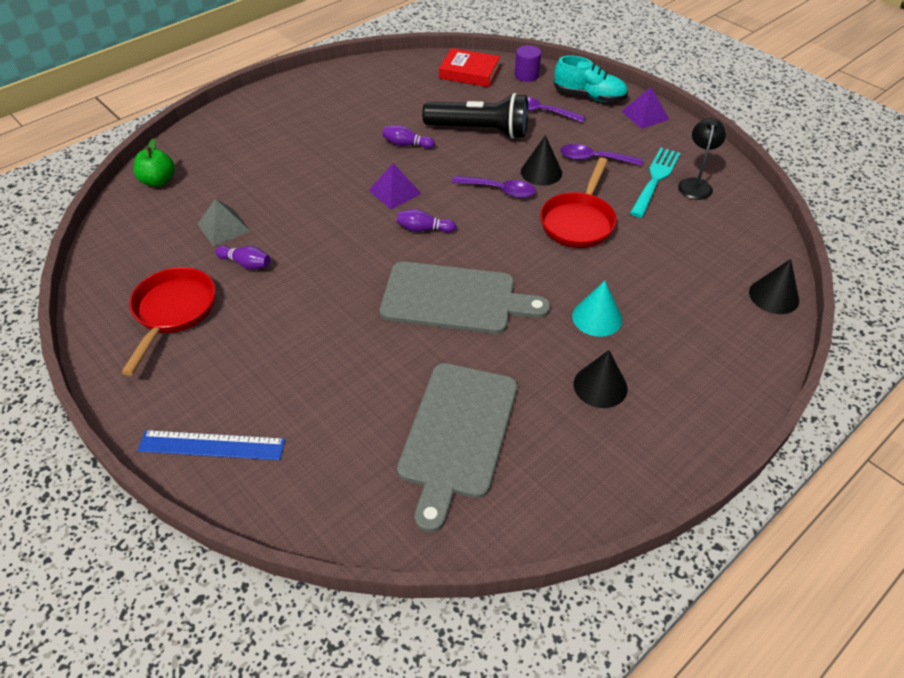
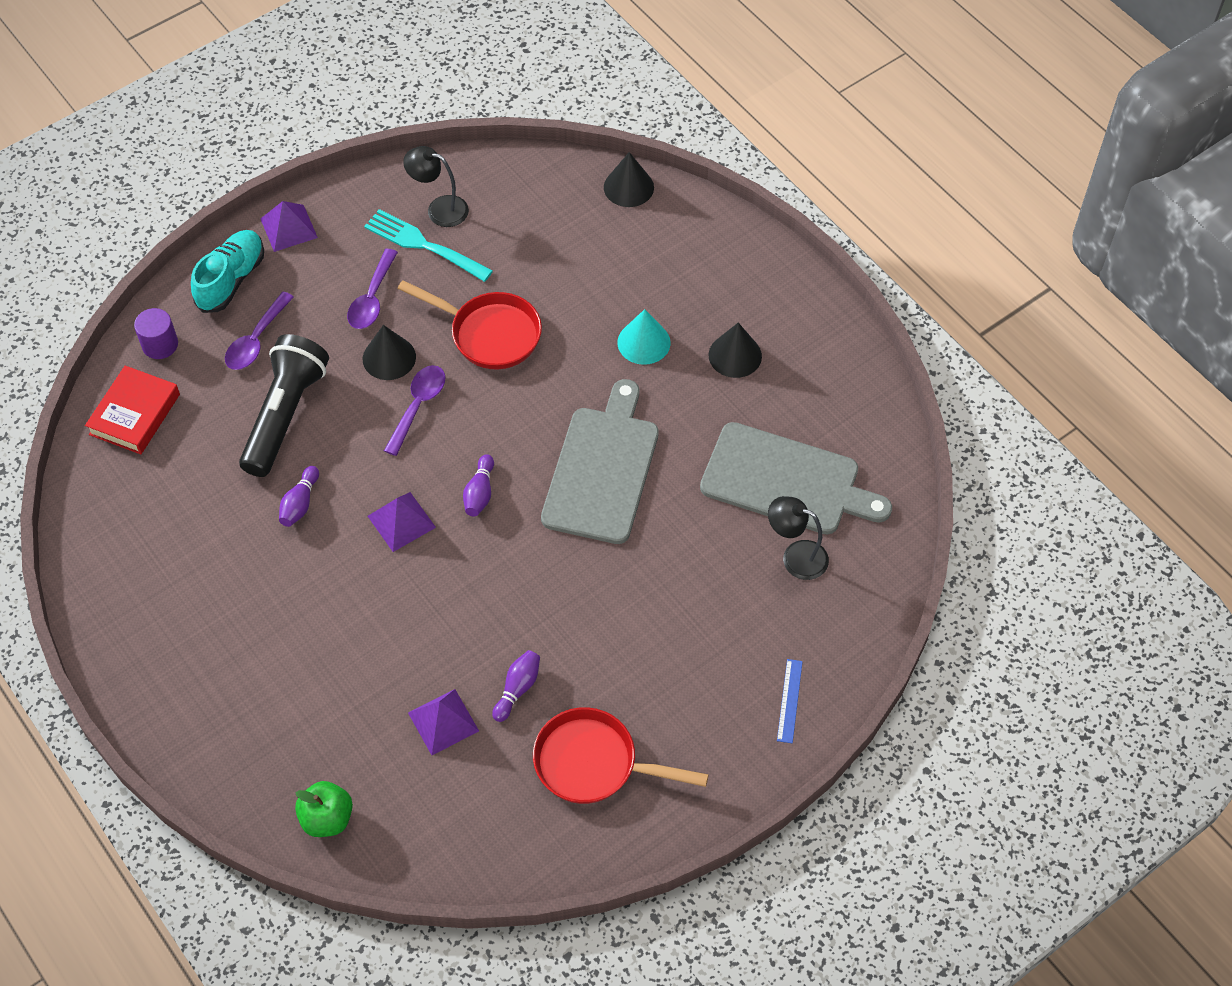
camera: 85 degrees left, 10 degrees up
(211, 445) = (790, 701): blue ruler -> blue ruler, size x0.61
(223, 227) = (443, 721): grey pyramid -> purple pyramid
(370, 445) = (795, 556): none -> black lamp

